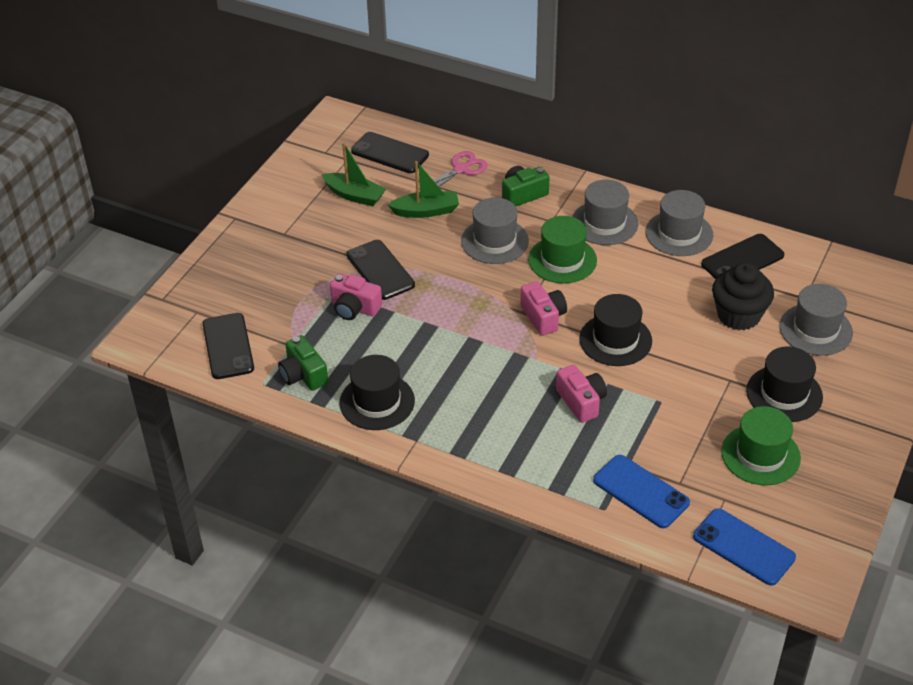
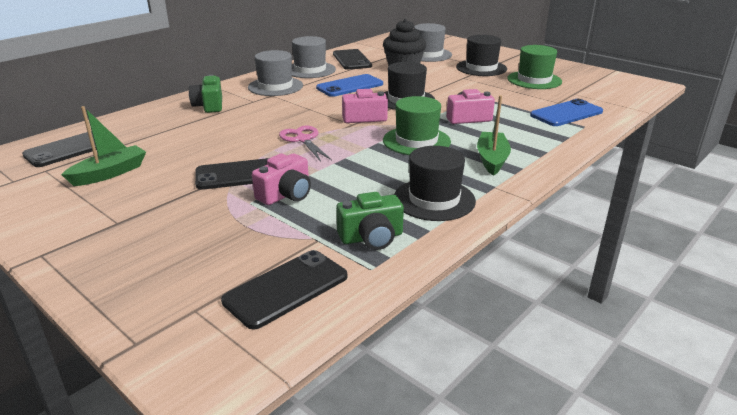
camera: 75 degrees left, 15 degrees down
(228, 346) = (286, 288): black phone -> black phone turned 45 degrees counterclockwise
(426, 211) = (180, 143): green boat -> green boat (492, 159)
(461, 169) = (143, 122): pink scissors -> pink scissors (303, 139)
(494, 241) = (255, 122): grey hat -> none
(562, 260) = (303, 103): green hat -> green hat (416, 141)
(743, 547) = (617, 95): blue phone -> blue phone (350, 86)

